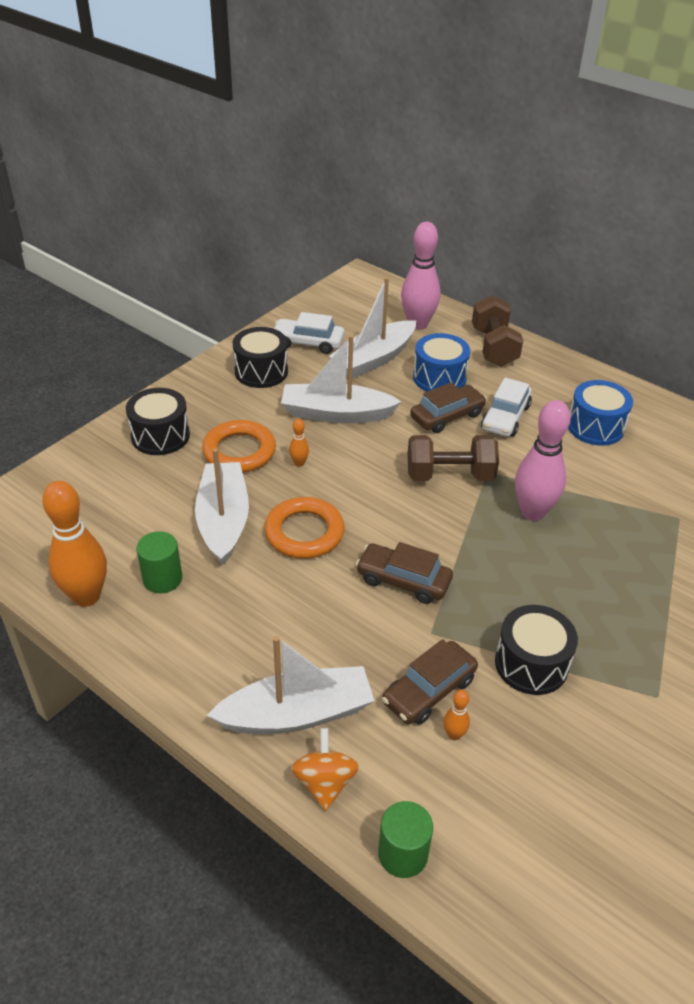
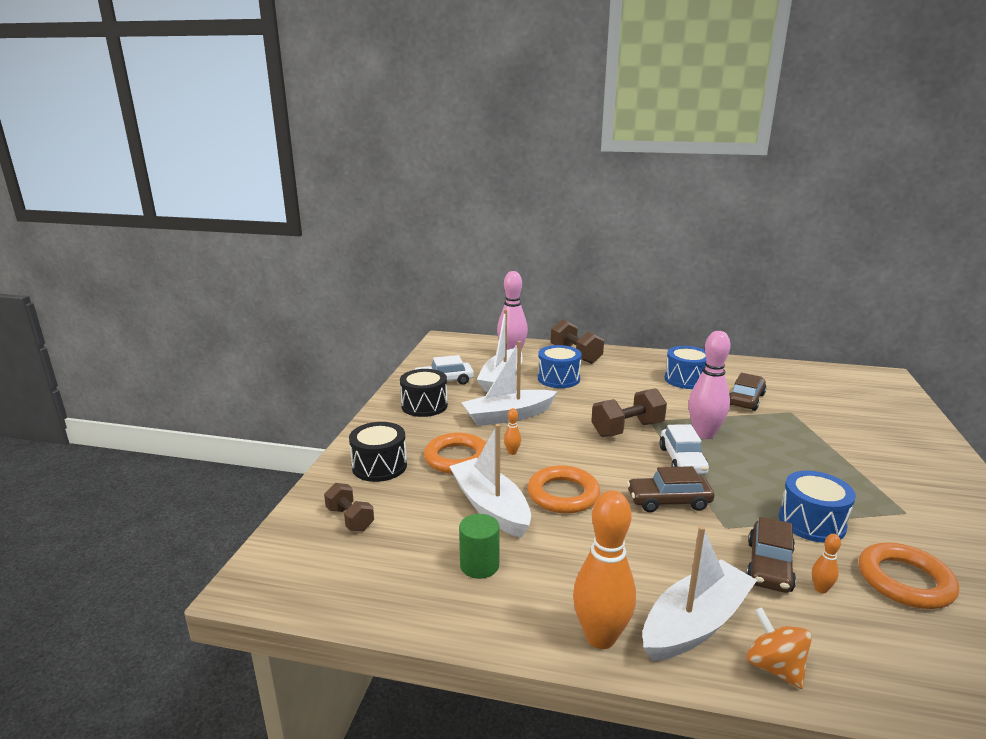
camera: 25 degrees left, 20 degrees down
(86, 596) = (421, 604): orange bowling pin -> orange bowling pin (600, 637)
(92, 487) = (350, 519): none -> brown dumbbell
(403, 854) = (892, 695): green cylinder -> none
(447, 416) = (587, 397): brown car -> brown car (745, 399)
(505, 417) = (626, 389): white car -> white car (682, 460)
(531, 664) = (811, 522): black drum -> blue drum
(554, 765) = (905, 581): none -> orange ring

